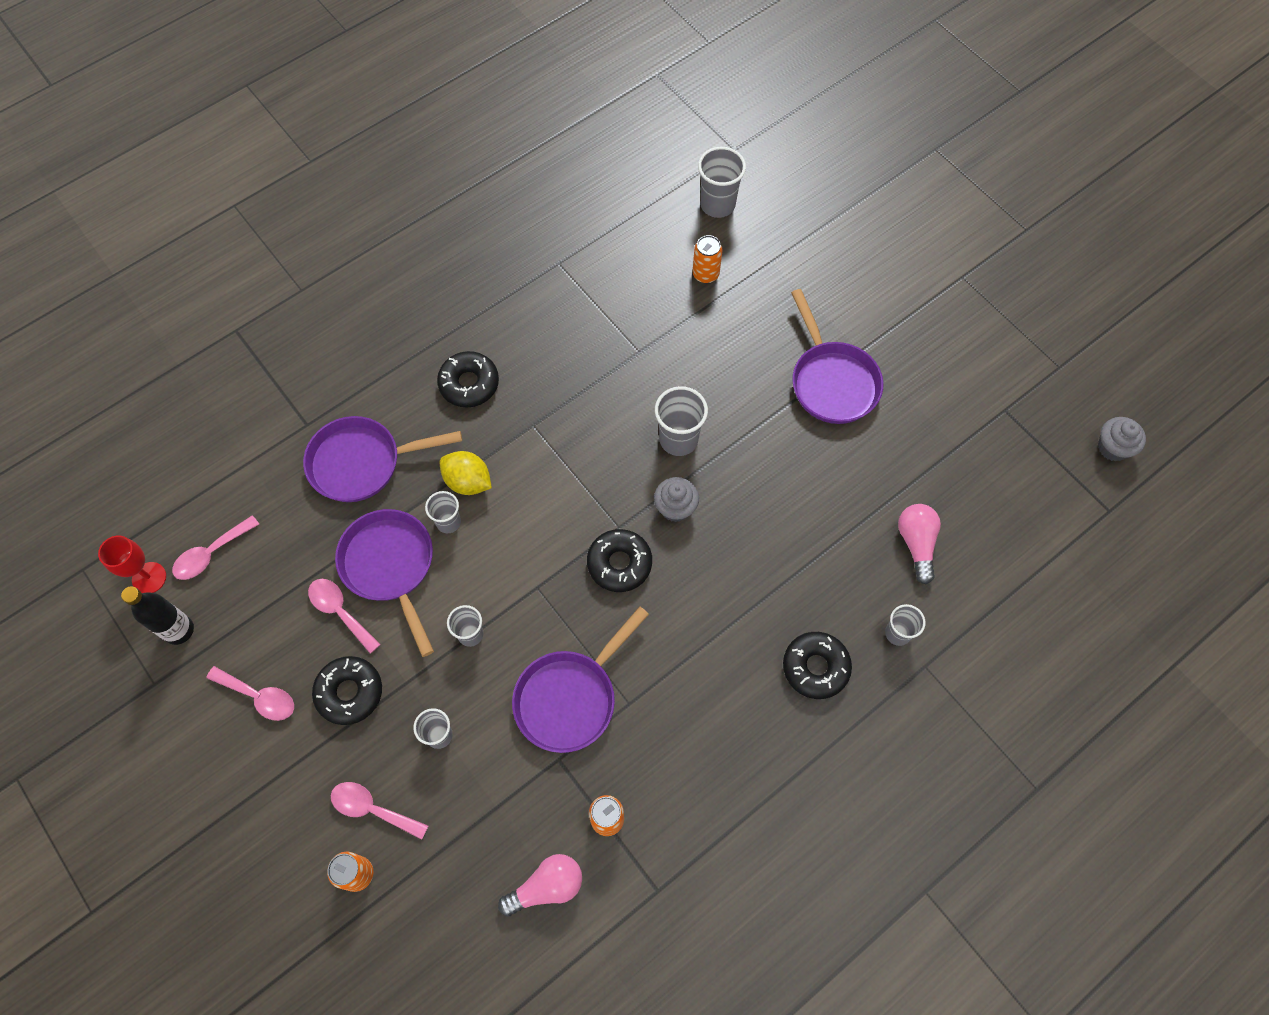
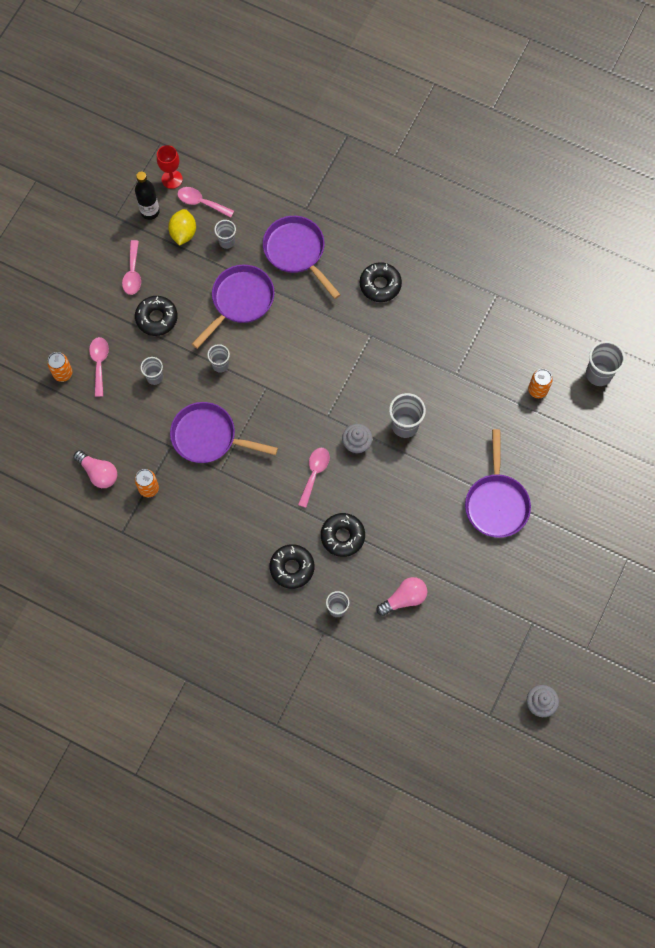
camera: 65 degrees right, 5 degrees up
(340, 611) = (200, 289): pink spoon -> pink spoon (314, 473)
(448, 522) = (283, 319): grey cup -> grey cup (227, 241)
(468, 481) = (314, 317): yellow lemon -> yellow lemon (183, 233)
(619, 563) = (304, 427): black donut -> black donut (342, 536)
(832, 382) = (496, 503): purple pan -> purple pan turned 45 degrees counterclockwise

